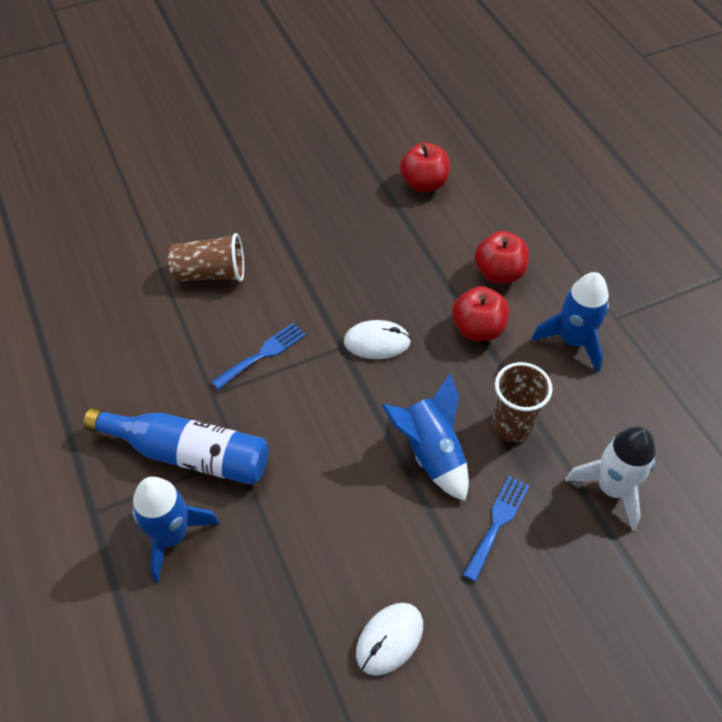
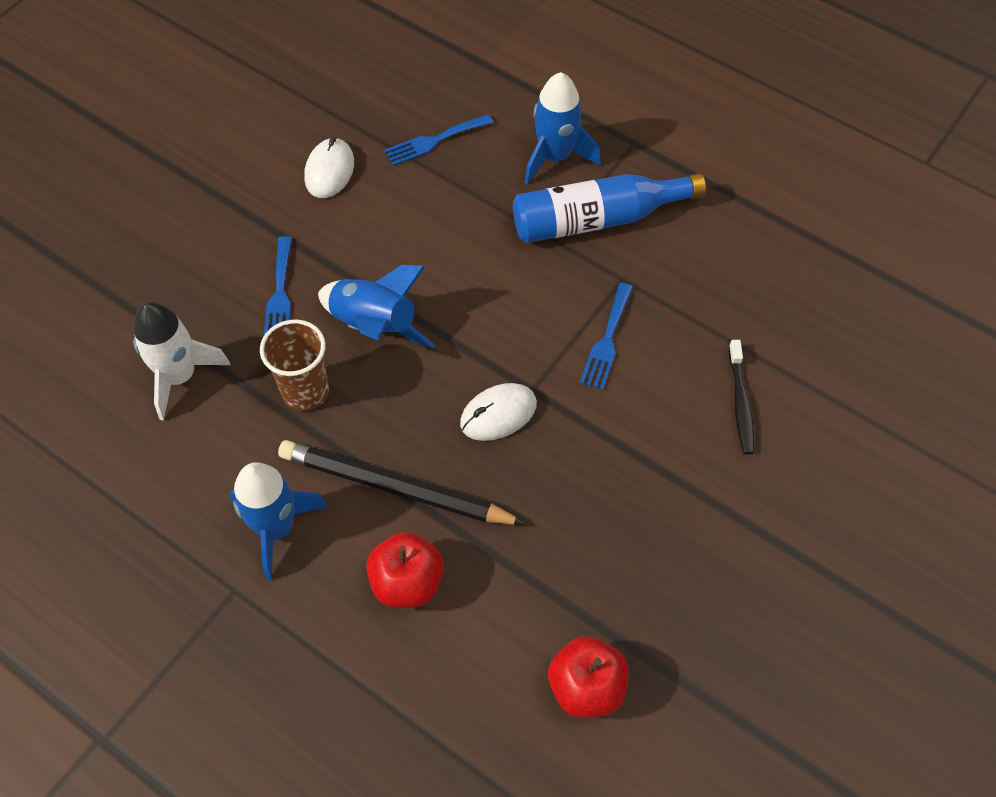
camera: 150 degrees right, 5 degrees up
(210, 273) = (740, 403): brown cup -> black toothbrush
(267, 619) = (434, 141): none -> blue fork
(478, 329) = (395, 488): red apple -> black pencil

